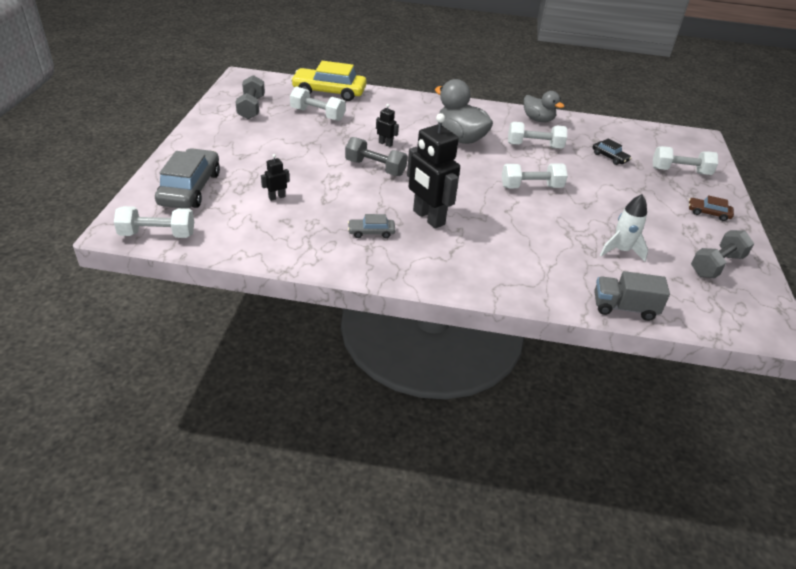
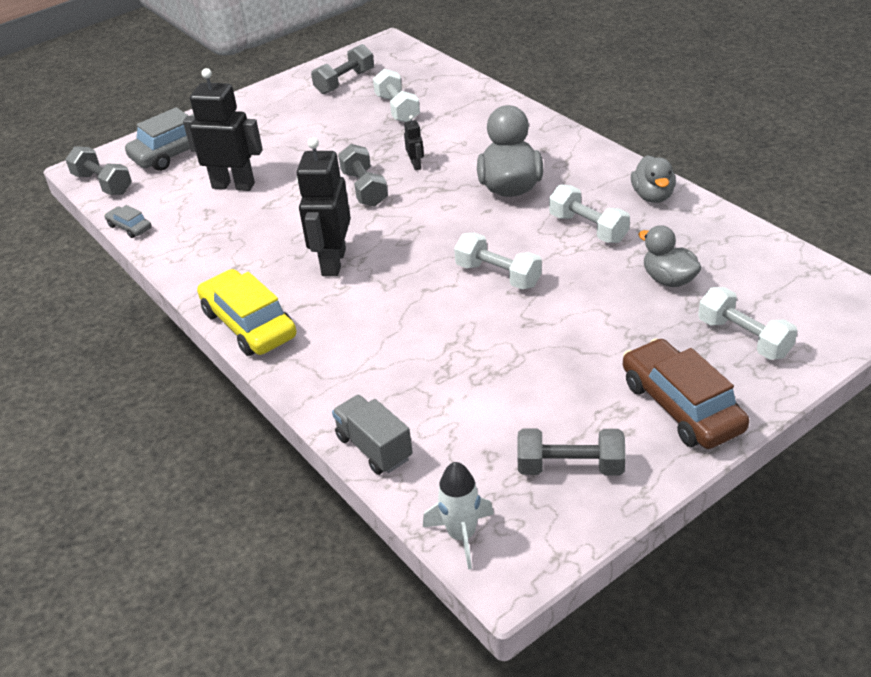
camera: 50 degrees right, 0 degrees up
(157, 234) = (103, 184): white dumbbell -> grey dumbbell
(277, 197) = (233, 185): black robot -> black robot, size x2.26
(329, 92) = (449, 85): yellow car -> yellow car (249, 324)
(371, 232) = (260, 254): grey car -> grey car (129, 227)
(609, 157) = (668, 279): black car -> grey duck
(621, 250) = (479, 391): white rocket -> white rocket (462, 535)
(708, 213) = (681, 406): brown car -> brown car, size x2.07

